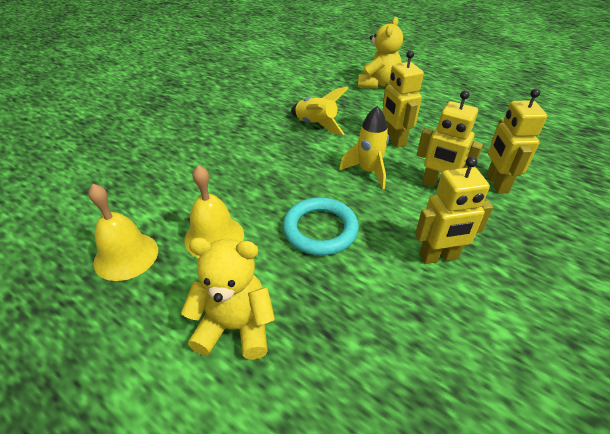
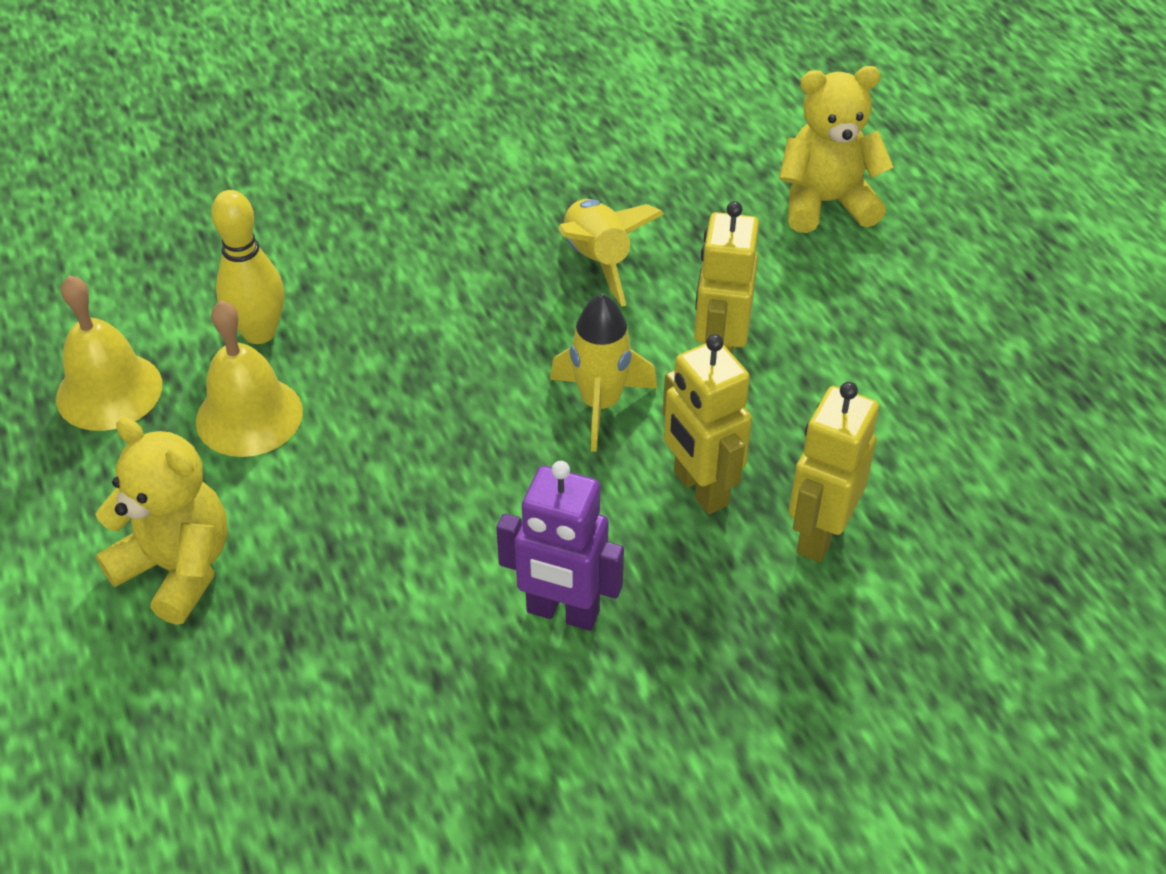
camera: 30 degrees right, 5 degrees up
(189, 200) = (259, 333): none -> yellow bowling pin
(320, 229) = (417, 477): turquoise ring -> none
(378, 84) = (826, 203): yellow teddy bear -> yellow teddy bear turned 150 degrees counterclockwise
(438, 257) = (562, 612): yellow robot -> purple robot

